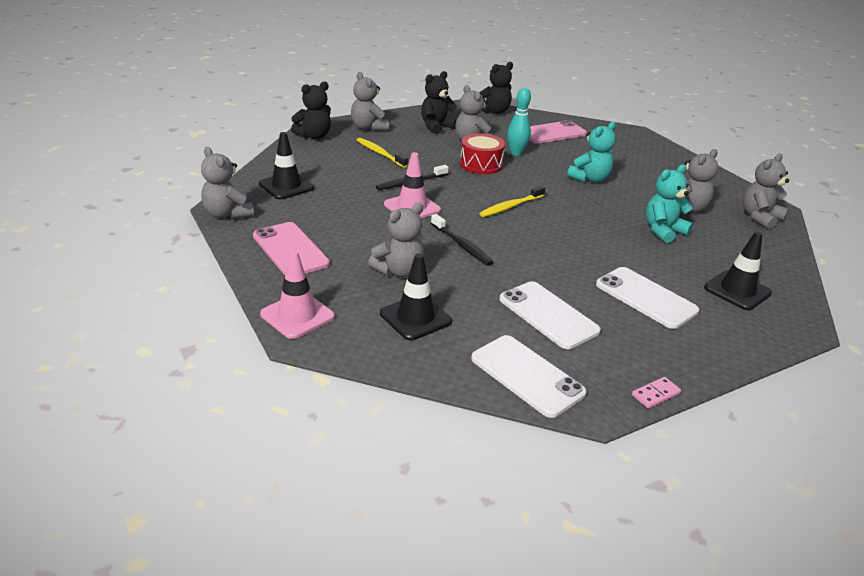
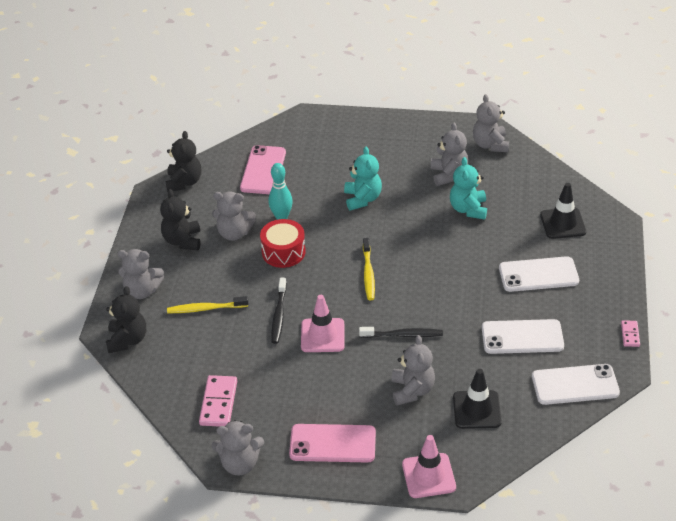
camera: 50 degrees left, 10 degrees up
(286, 186) = (218, 403): black traffic cone -> pink domino

